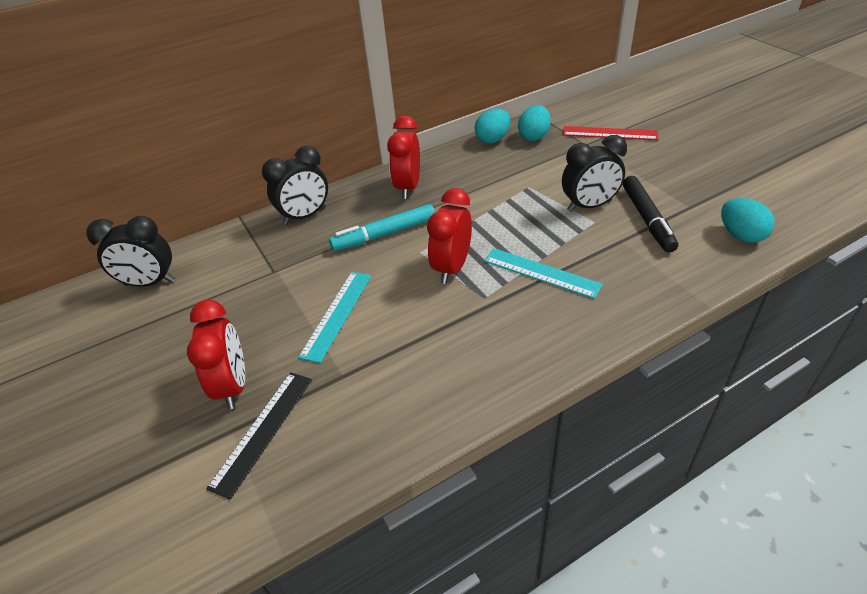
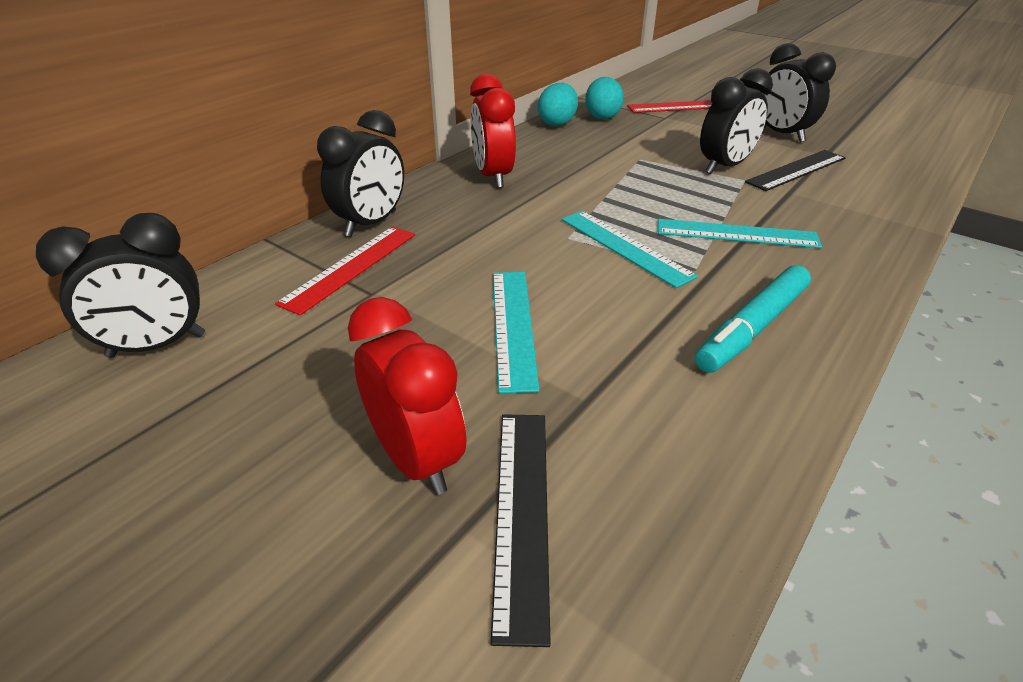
camera: 25 degrees left, 5 degrees down
(273, 249) = (351, 267): none -> red ruler
(384, 234) = (503, 227): turquoise marker -> turquoise marker (752, 328)
(452, 268) = (624, 247): red clock -> turquoise ruler
(647, 219) = (796, 170): black marker -> black ruler
(671, 178) = (781, 134): none -> black clock
(741, 235) = (900, 170): turquoise egg -> none

